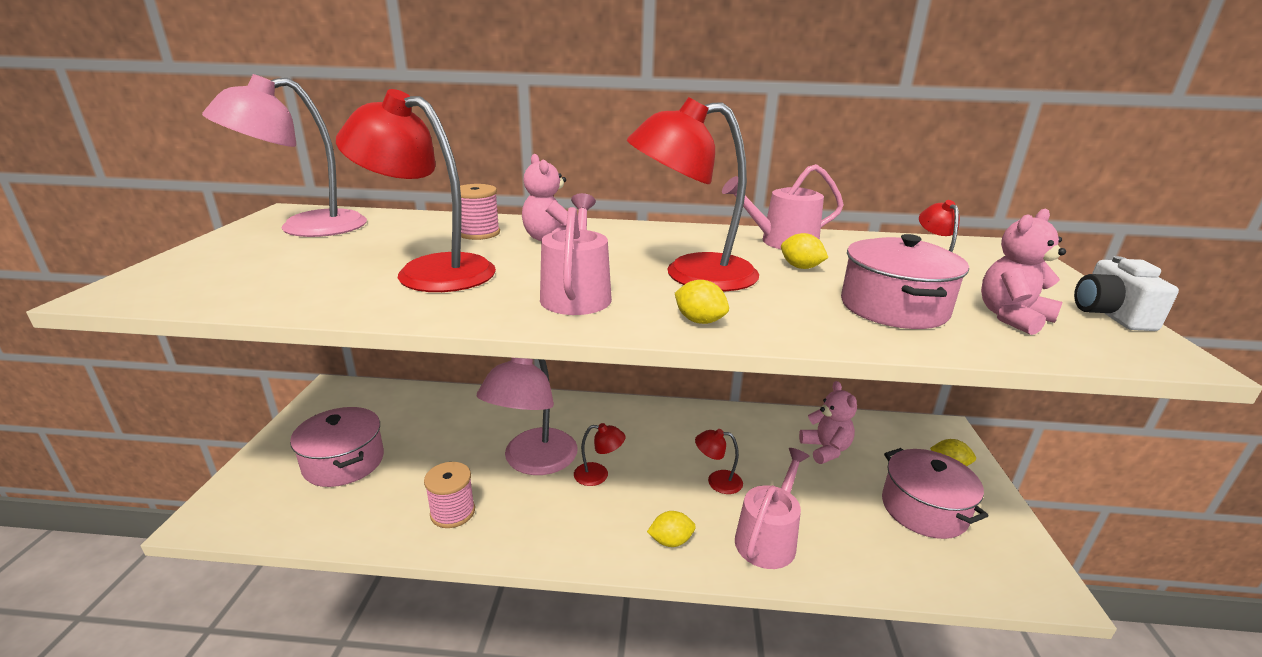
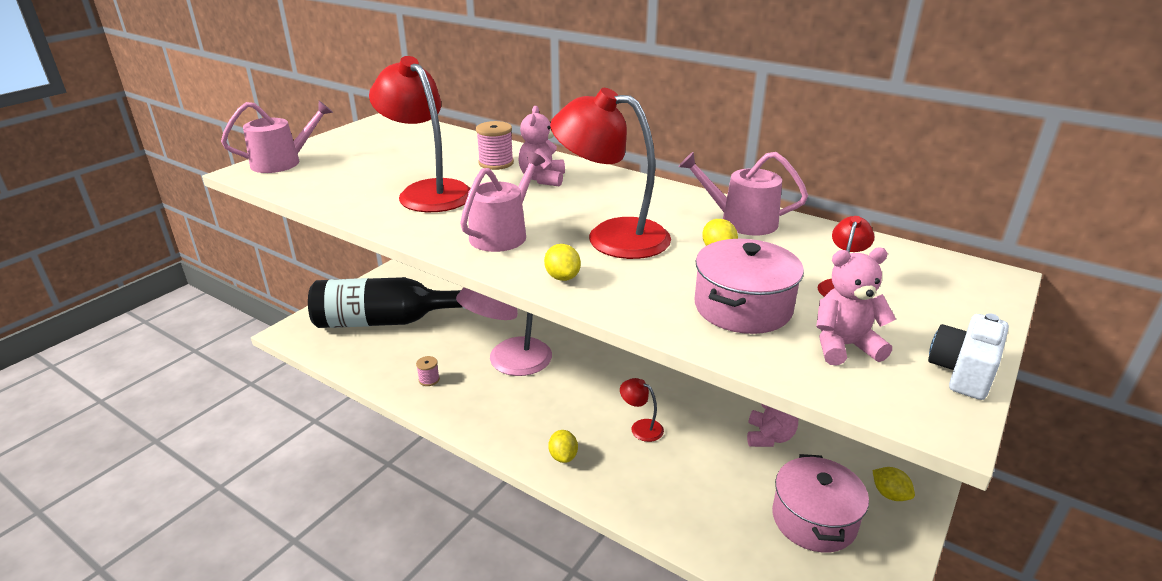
camera: 30 degrees right, 5 degrees up
(305, 227) = (387, 136): pink lamp -> none
(344, 462) = (385, 321): pink pot -> black bottle
(452, 512) = (429, 379): pink spool -> pink spool, size x0.60
(598, 475) = (549, 389): red lamp -> none
(671, 541) = (563, 456): yellow lemon -> yellow lemon turned 60 degrees clockwise
(768, 538) = (642, 484): pink watering can -> pink watering can (282, 162)

